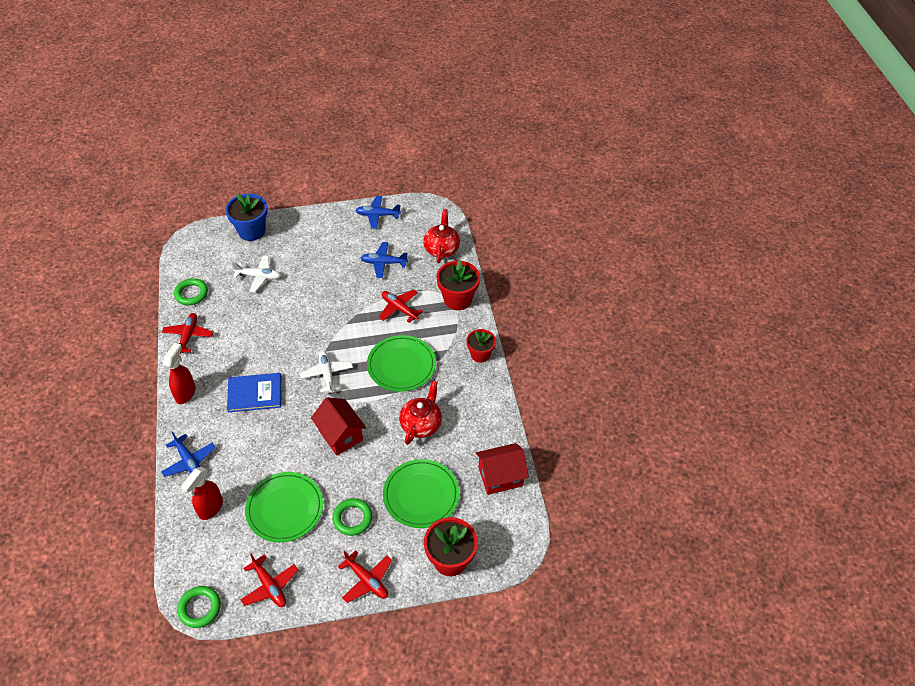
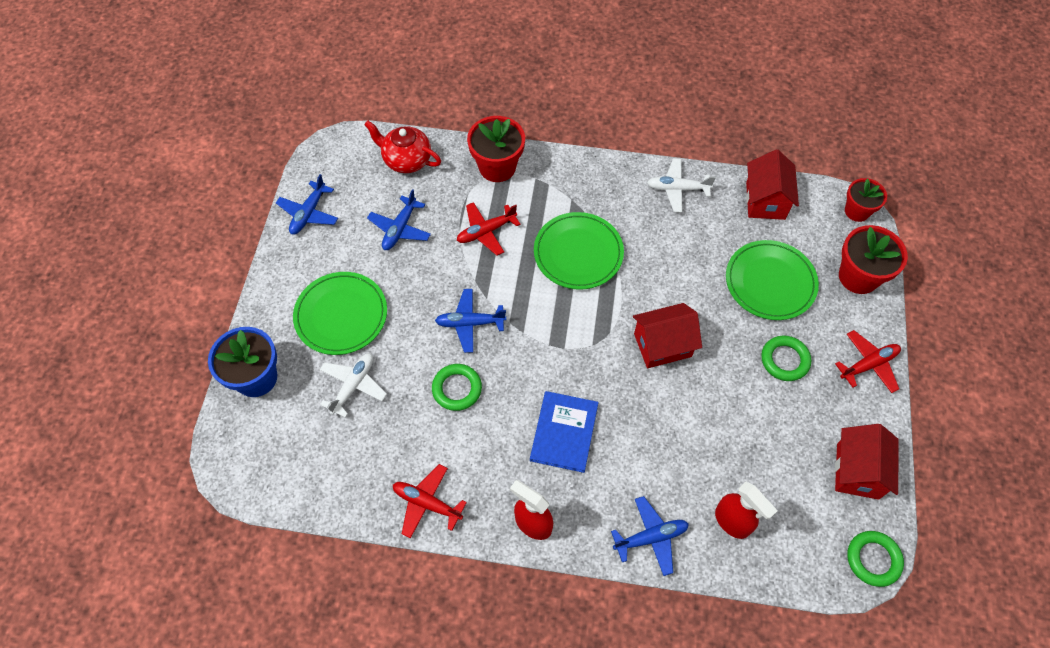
camera: 70 degrees left, 10 degrees up
(191, 294) = (345, 485): green ring -> green ring (457, 389)
(270, 586) = (857, 471): red plane -> red house
(285, 508) = (753, 432): green plate -> green plate (341, 315)
(322, 320) = (470, 323): none -> blue plane
(327, 374) = (562, 338): white plane -> white plane (677, 189)
(421, 424) = (672, 256): red teapot -> none
(480, 354) = (591, 169): red flower pot -> red flower pot (857, 211)

